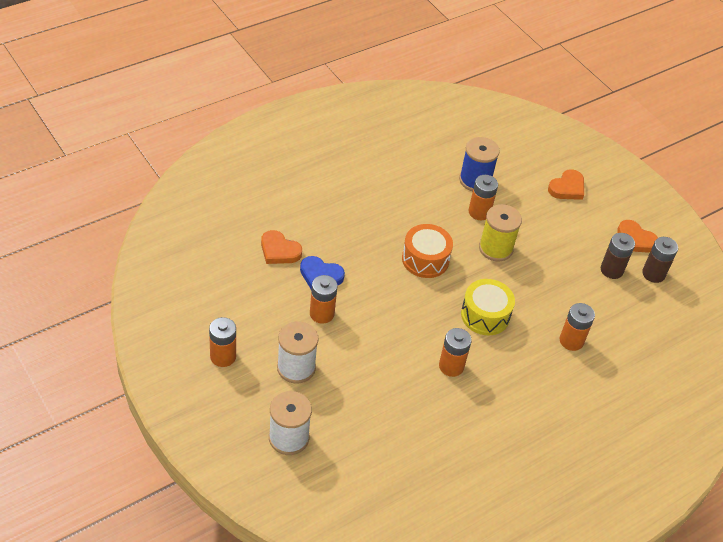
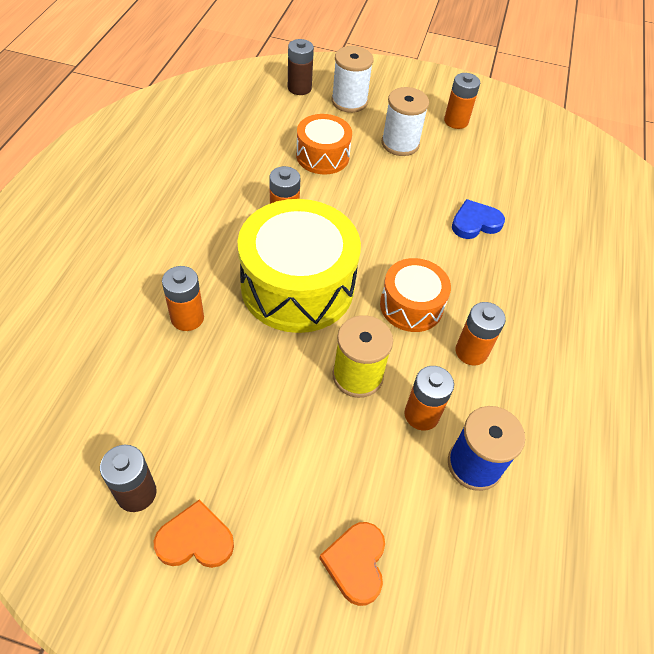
camera: 140 degrees right, 5 degrees up
(279, 250) = (533, 221): orange heart -> none
(322, 314) = (433, 192): orange battery -> orange battery (471, 352)
(371, 398) = (322, 156): none -> orange drum
(485, 315) = (297, 286): yellow drum -> yellow drum, size x1.80
(611, 270) = (198, 454): brown battery -> brown battery (299, 88)

